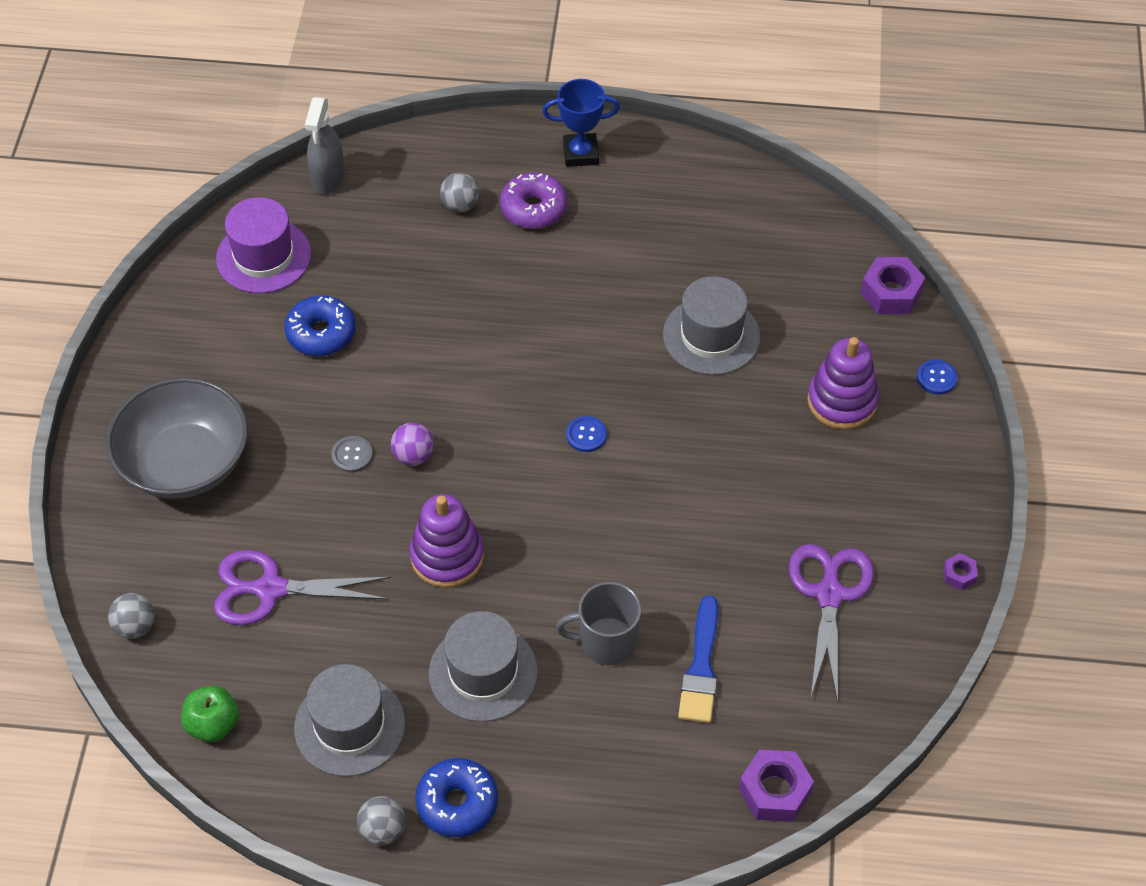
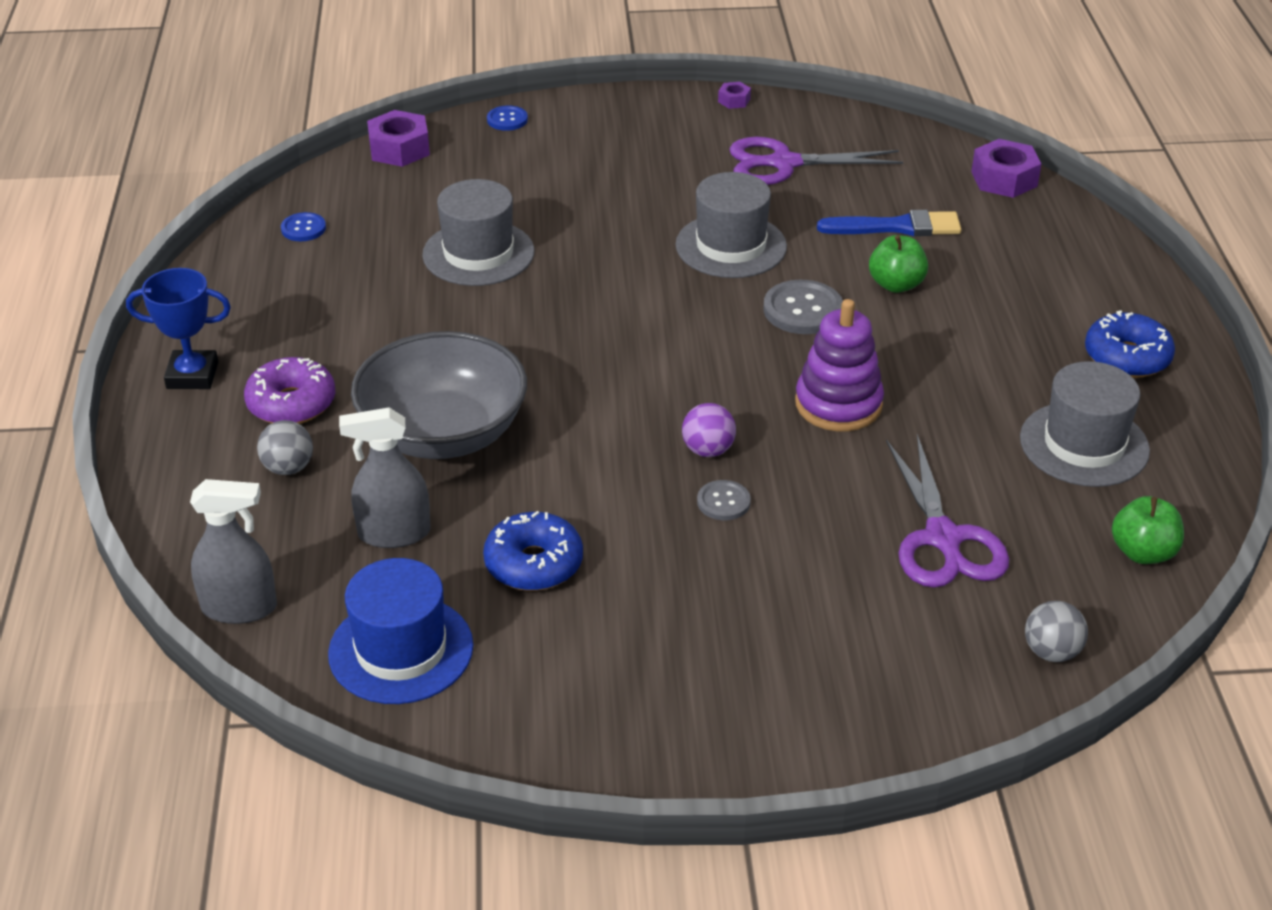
camera: 100 degrees left, 15 degrees down
(185, 463) = (786, 658): grey bowl -> grey bowl (443, 433)
(263, 256) = (401, 650): purple hat -> blue hat
(375, 259) = (394, 533): none -> grey spray bottle
(383, 830) = (1186, 402): grey ball -> none
(483, 672) = (971, 359): grey hat -> grey hat (731, 246)
(580, 153) = (192, 375): blue trophy -> blue trophy turned 75 degrees counterclockwise
(582, 559) = (803, 310): none -> grey button
(586, 435) = (639, 324): blue button -> blue button (303, 228)
(606, 642) = (896, 284): grey mug -> green apple
(842, 401) = (549, 169): purple stacking toy -> none

